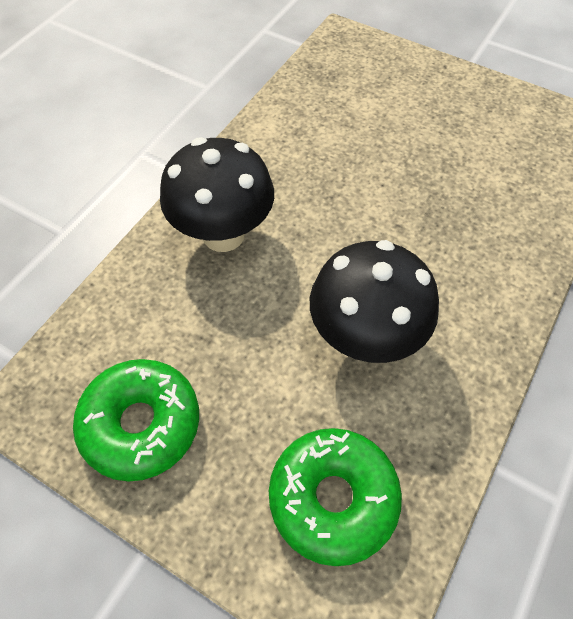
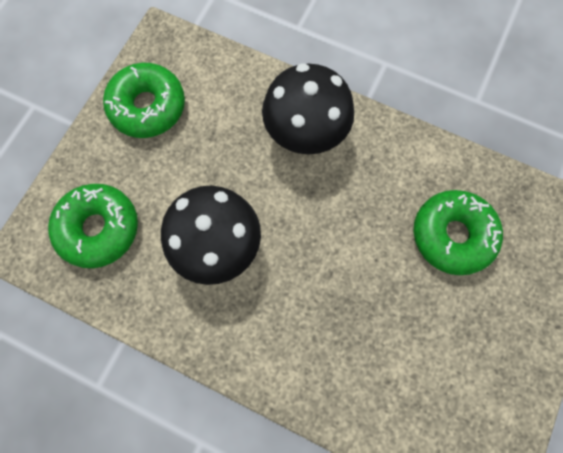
camera: 85 degrees right, 15 degrees up
(357, 122) = (452, 235): none -> green donut

